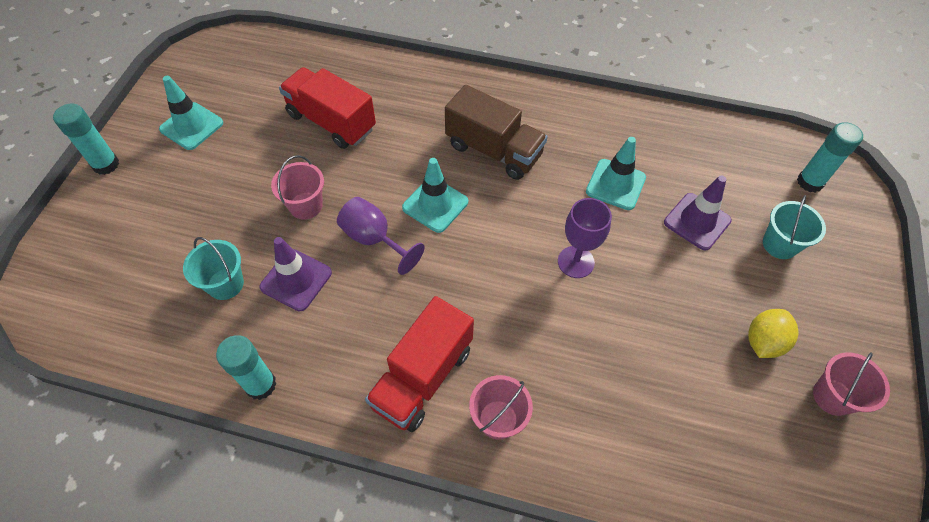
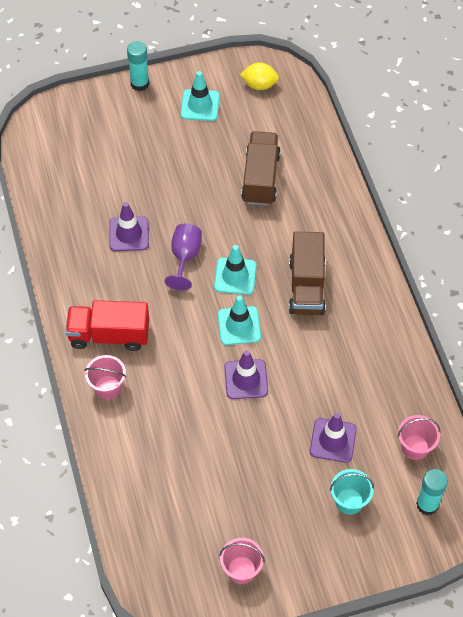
camera: 60 degrees right, 0 degrees up
(225, 284) = (102, 201): turquoise bucket -> none
(260, 385) = (54, 258): turquoise glue stick -> none
(305, 205) = (184, 206): pink bucket -> pink bucket (415, 447)
(331, 122) = (260, 178): red truck -> brown truck
(576, 262) = (246, 379): purple goblet -> purple traffic cone
(615, 184) = (330, 375): turquoise traffic cone -> turquoise traffic cone (239, 326)
(763, 342) = (257, 515): yellow lemon -> yellow lemon (259, 85)

